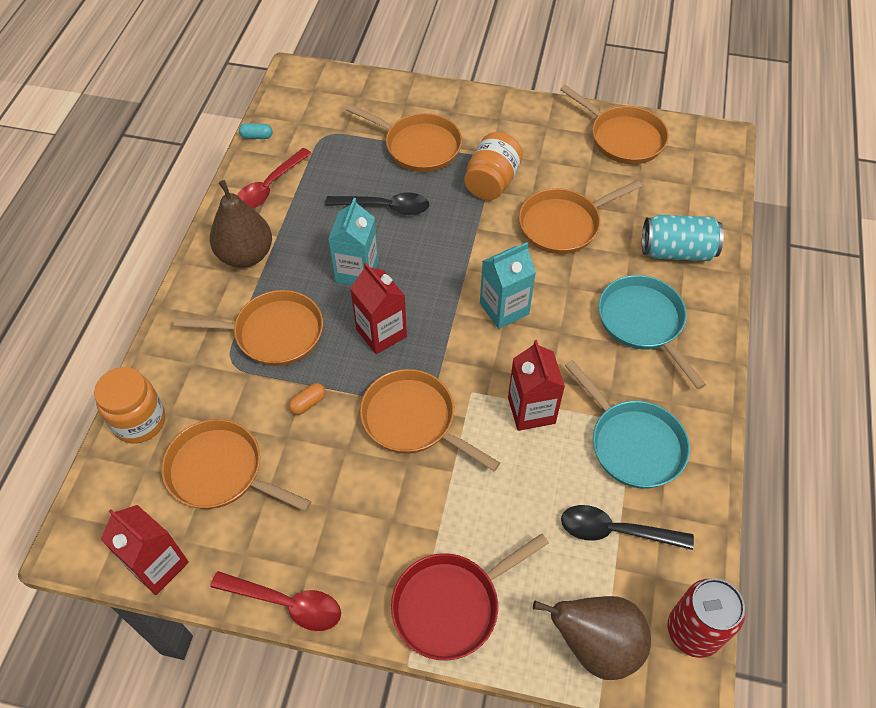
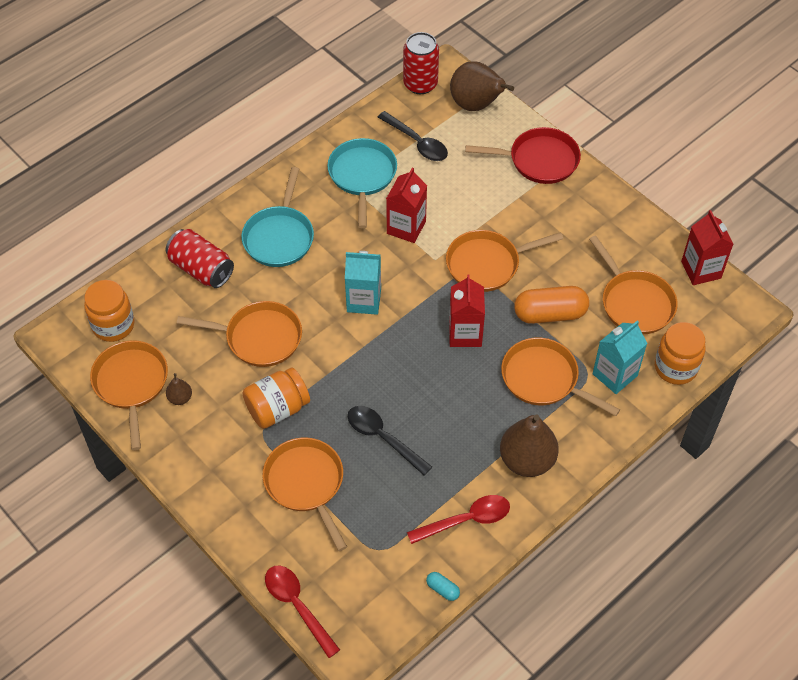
camera: 145 degrees left, 0 degrees up
(286, 603) = (633, 210): red spoon -> red spoon (297, 606)
(308, 403) = (550, 314): orange capsule -> orange capsule, size x2.25
(357, 272) = (448, 392): turquoise carton -> turquoise carton (615, 375)
(413, 420) = (487, 264): orange pan -> orange pan turned 90 degrees clockwise
(575, 149) = (180, 398): none -> brown pear
(676, 251) = (201, 269): turquoise can -> red can
(690, 168) = (113, 325): none -> orange jar

